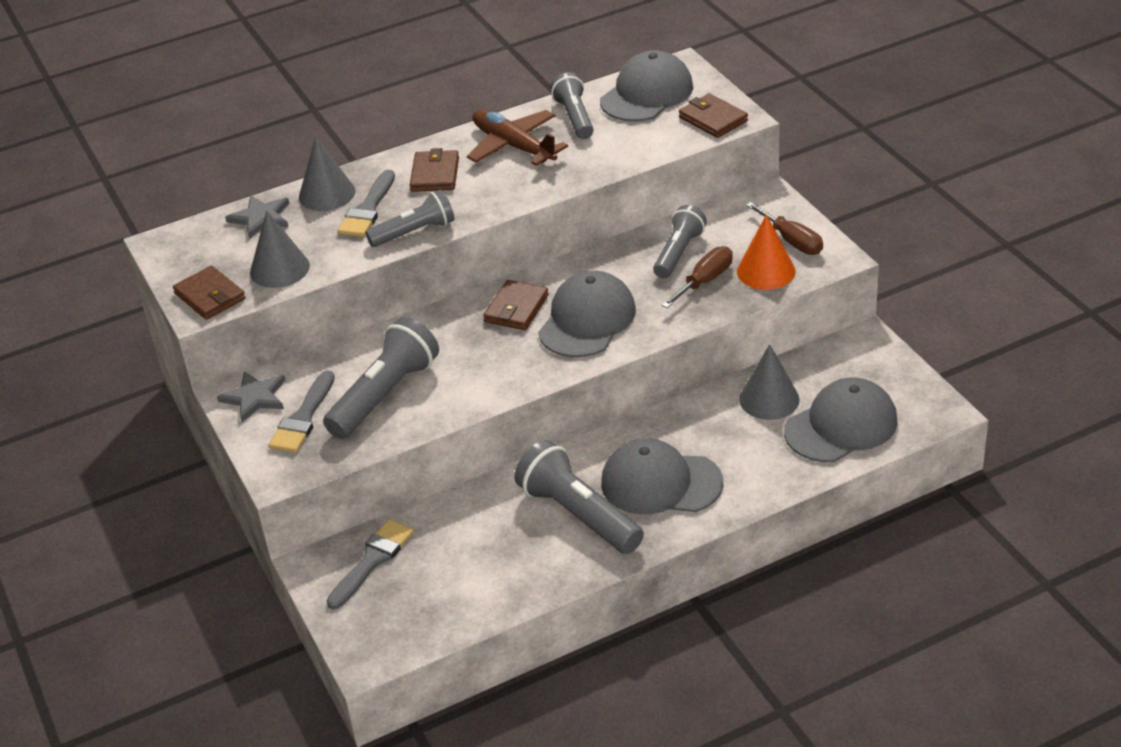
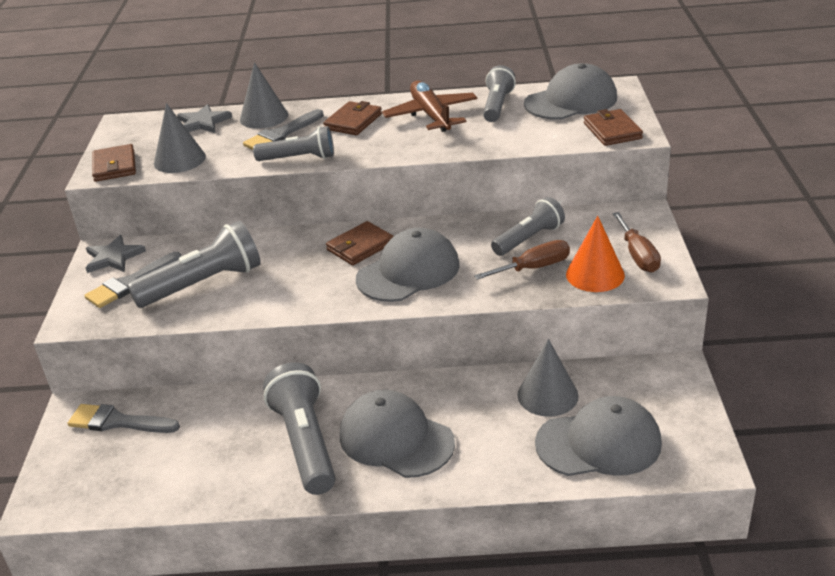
camera: 25 degrees right, 5 degrees down
(372, 561) = (118, 422): grey brush -> grey brush turned 135 degrees counterclockwise

